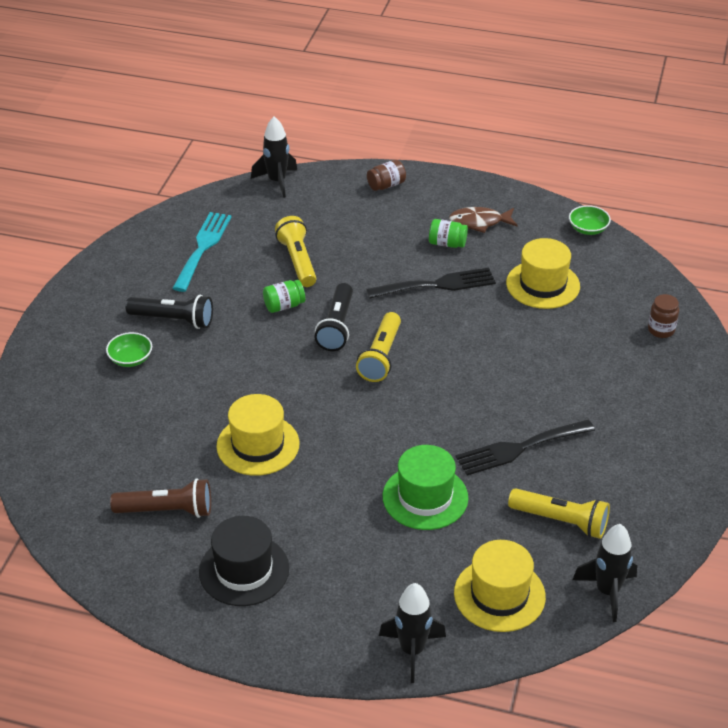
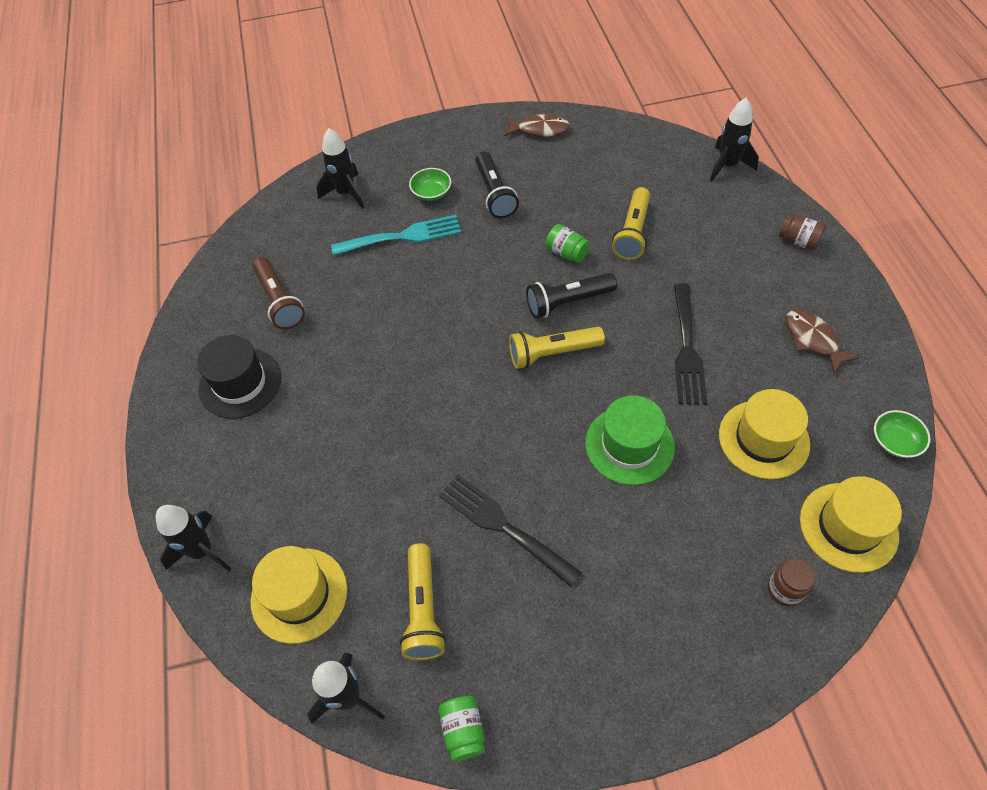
camera: 65 degrees right, 15 degrees up
(69, 417) = (346, 193): none -> black rocket
(123, 262) = (539, 129): none -> brown fish
(203, 248) = (596, 165): turquoise fork -> turquoise fork (403, 236)
(258, 445) = (384, 321): yellow hat -> yellow hat (848, 527)
(298, 261) = (632, 233): yellow flashlight -> yellow flashlight turned 150 degrees clockwise
(425, 497) = (391, 474): green hat -> green hat (629, 445)
(437, 285) = (687, 349): black fork -> black fork turned 45 degrees clockwise
(447, 243) = (755, 328): green jar -> green jar (463, 731)

